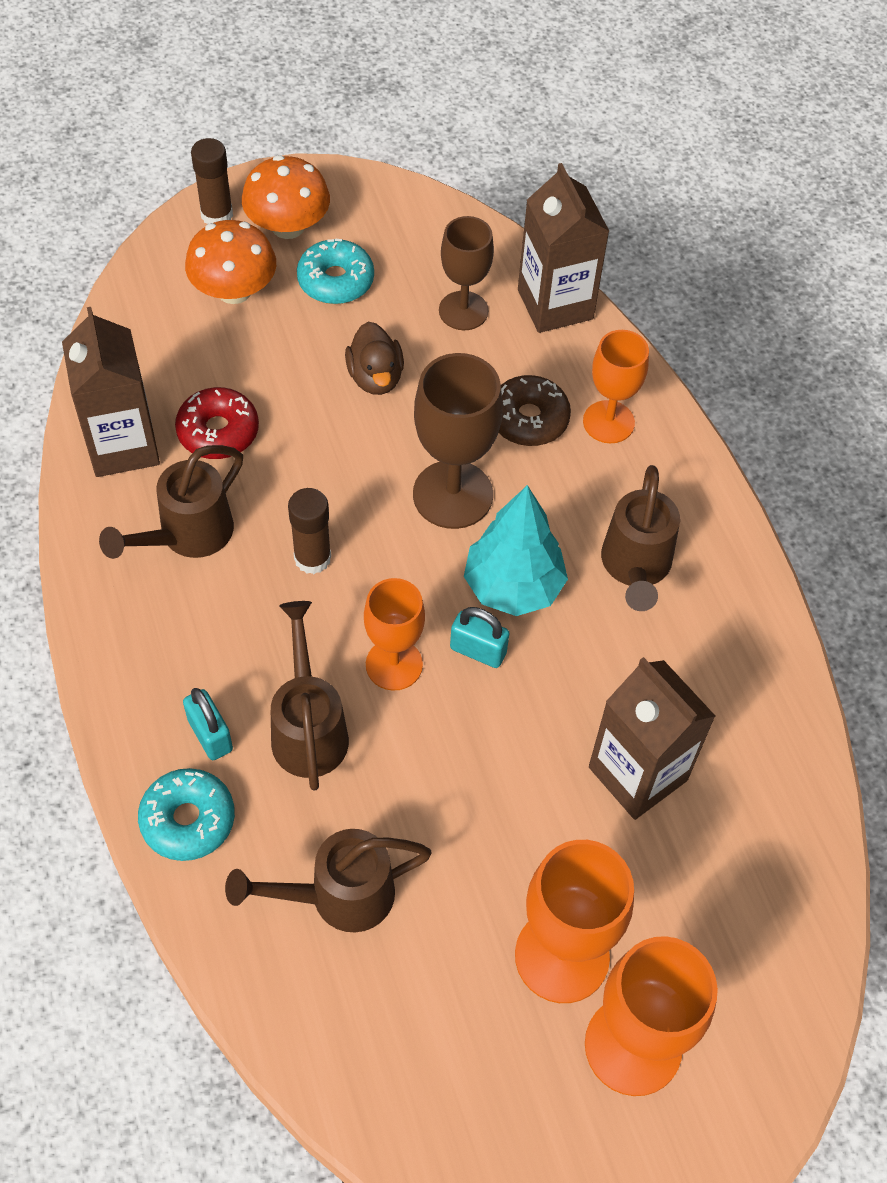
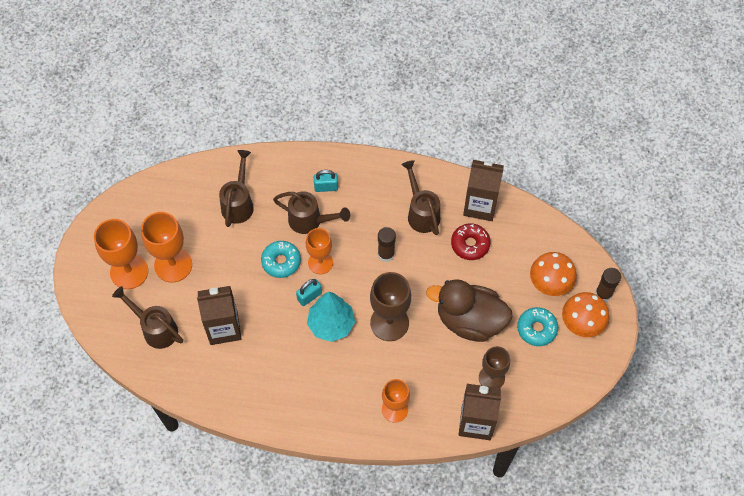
camera: 120 degrees right, 5 degrees up
(188, 820) = (296, 167): turquoise donut -> turquoise donut (281, 262)
(375, 377) = (469, 320): brown duck -> brown duck, size x1.93
(528, 419) = (414, 375): brown donut -> none
(635, 567) = (314, 379): brown watering can -> brown watering can (156, 329)

